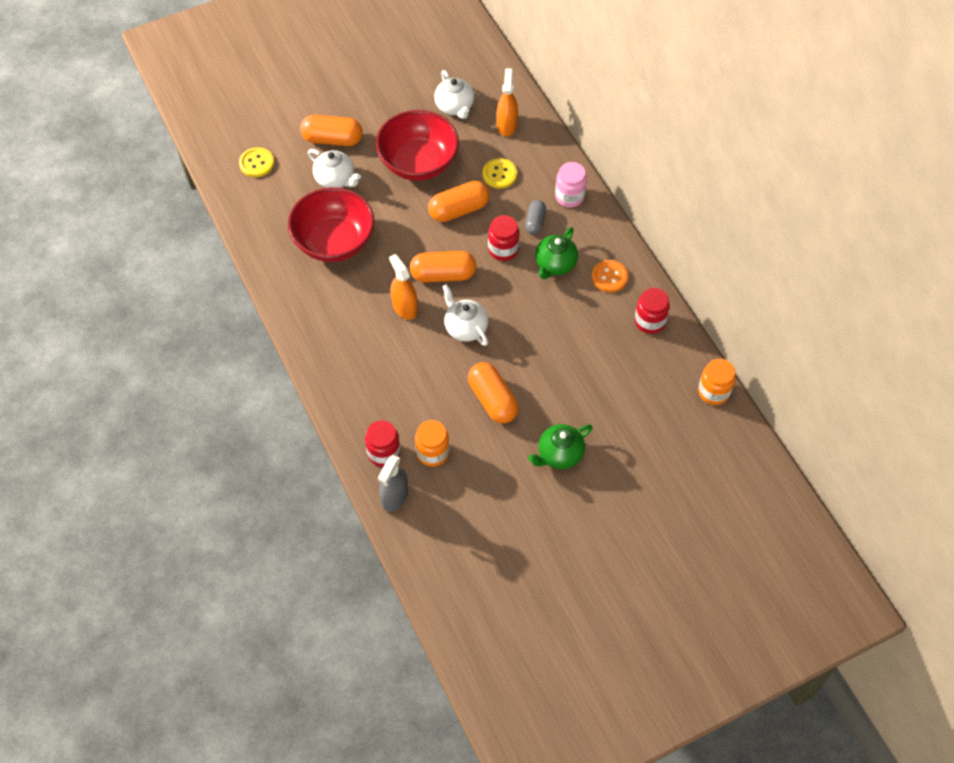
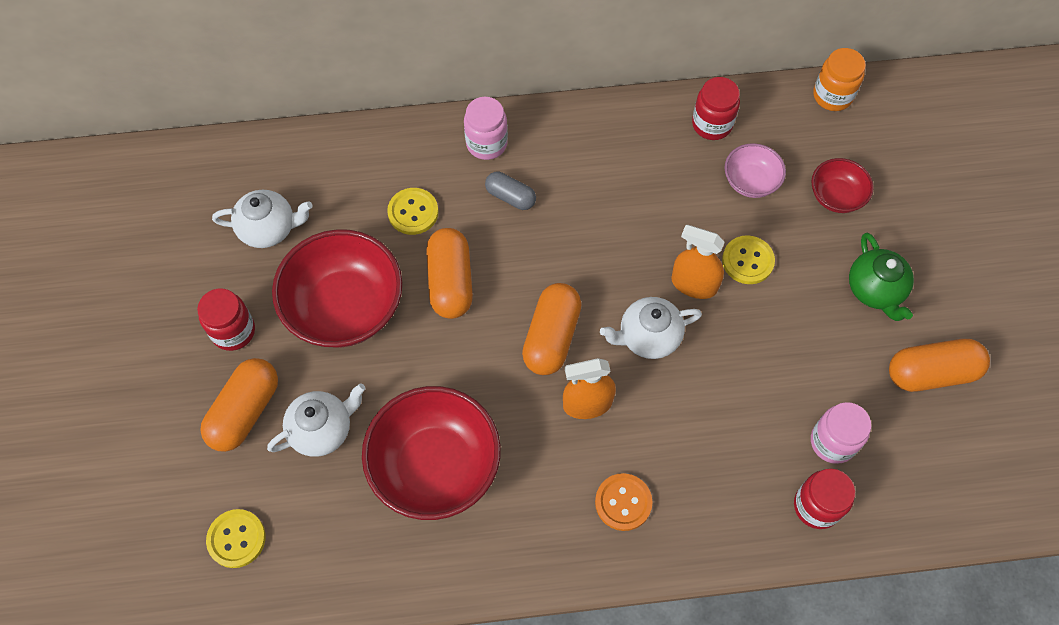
camera: 70 degrees left, 5 degrees up
(394, 496) = (888, 513): grey spray bottle -> none
(432, 452) = (833, 442): orange jar -> pink jar
(492, 400) = (772, 340): orange capsule -> orange capsule (931, 372)
(503, 249) = (539, 249): red jar -> red jar (233, 331)
(506, 125) = (334, 176): orange spray bottle -> orange spray bottle (694, 284)
(548, 370) = (747, 261): none -> yellow button
(555, 264) = (587, 197): green teapot -> none
(609, 277) = (630, 143): orange button -> orange button (623, 502)
(613, 357) = (750, 181): none -> pink bowl
(626, 413) = (836, 196): none -> red bowl

